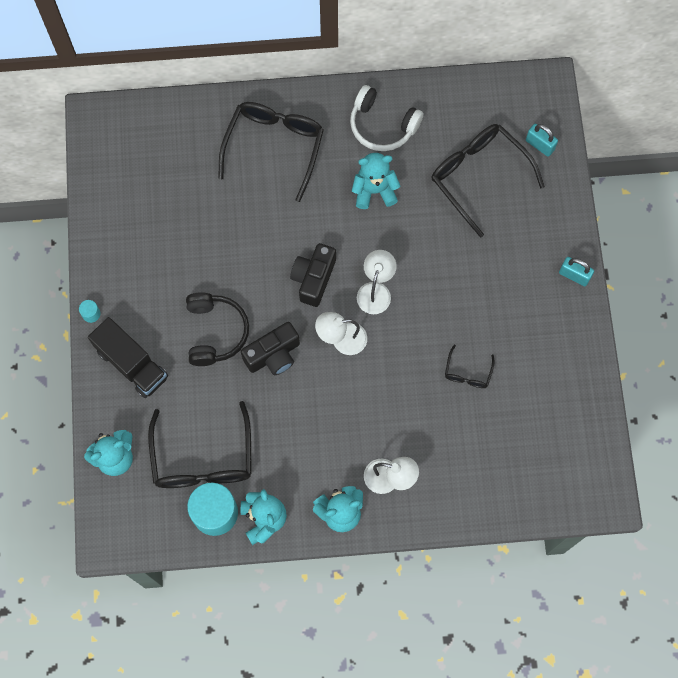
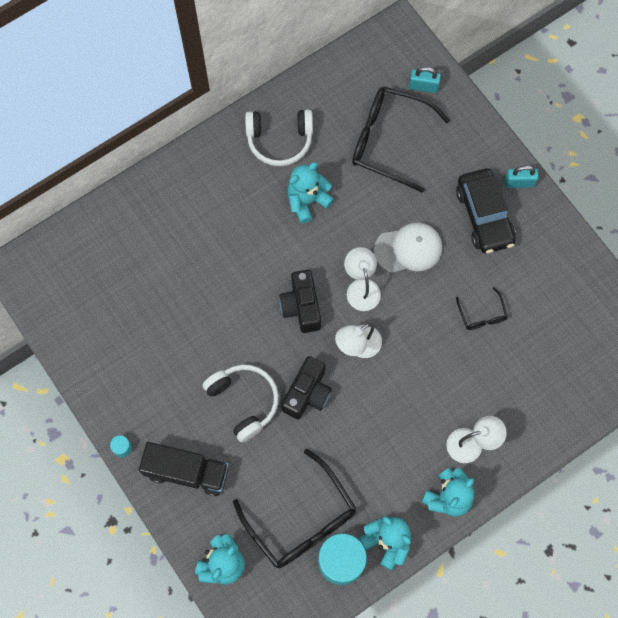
camera: 30 degrees left, 0 degrees up
(215, 332) = (244, 401): black headphones -> white headphones
(274, 147) = (196, 209): black glasses -> none
(438, 280) = (408, 249): none -> white cap
(524, 288) = (484, 216): none -> black car

